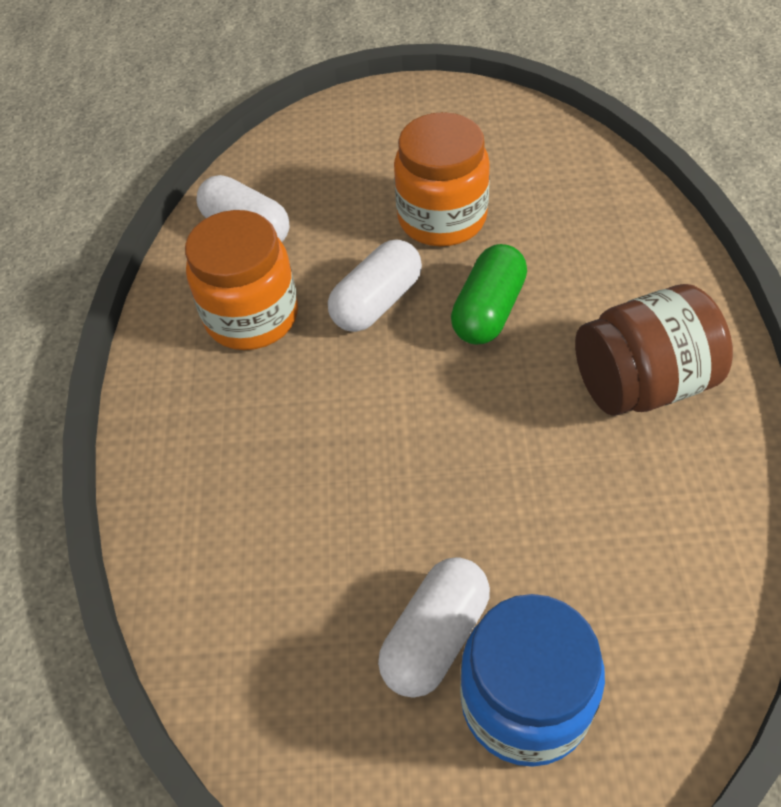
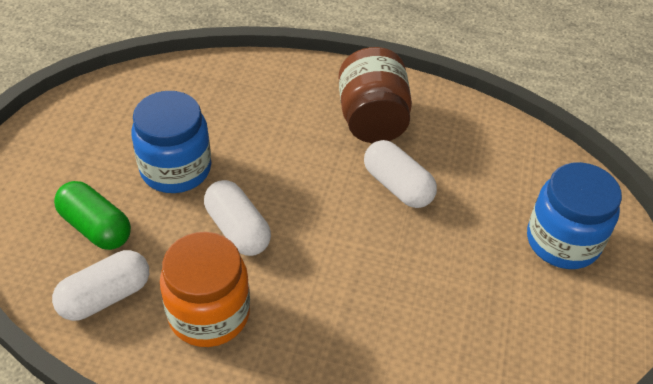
camera: 80 degrees left, 5 degrees down
(435, 637) = (515, 271): white capsule -> white capsule (397, 186)
(442, 218) = (176, 169): orange jar -> blue jar
(488, 310) = (279, 170): green capsule -> green capsule (96, 227)

